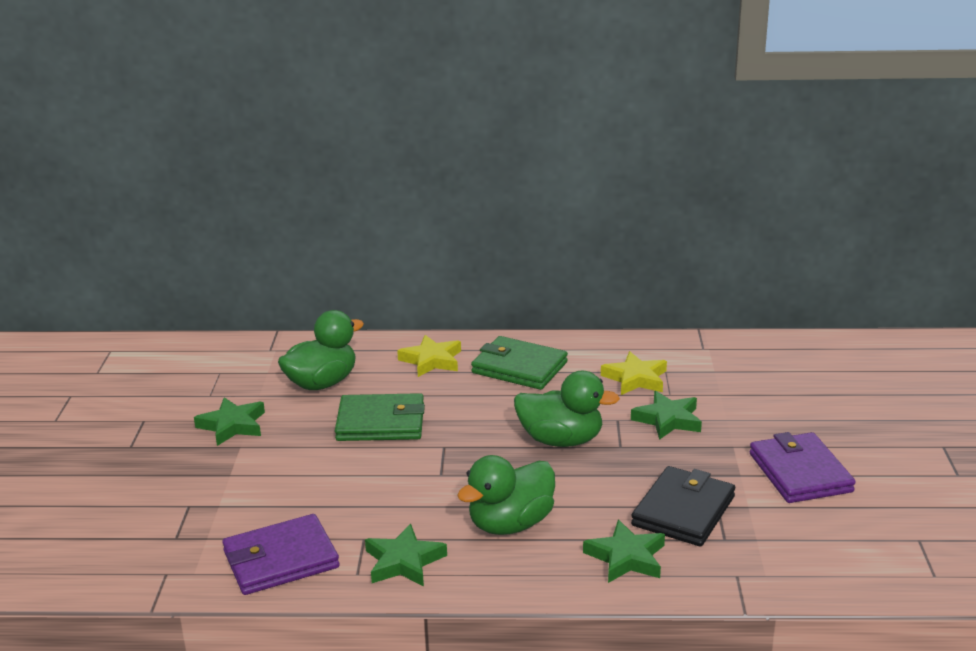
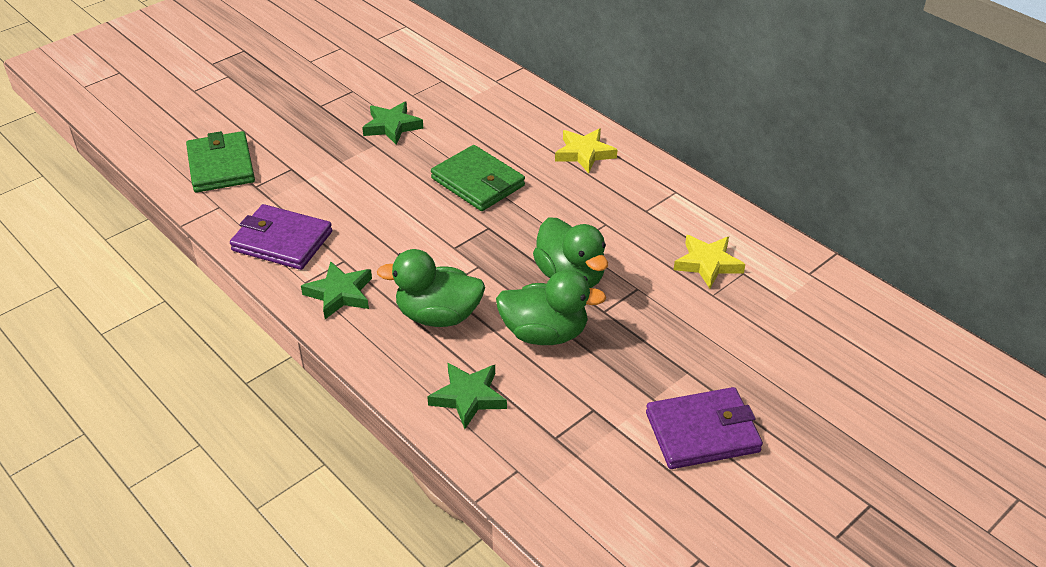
camera: 45 degrees right, 15 degrees up
(322, 383) = (488, 127): green duck -> green duck (545, 333)
(519, 367) = (636, 198): green wallet -> green wallet (221, 166)
(668, 420) = (674, 315): green star -> none
(683, 511) = (563, 394): black wallet -> none
(800, 473) = (702, 432): purple wallet -> purple wallet turned 45 degrees clockwise

